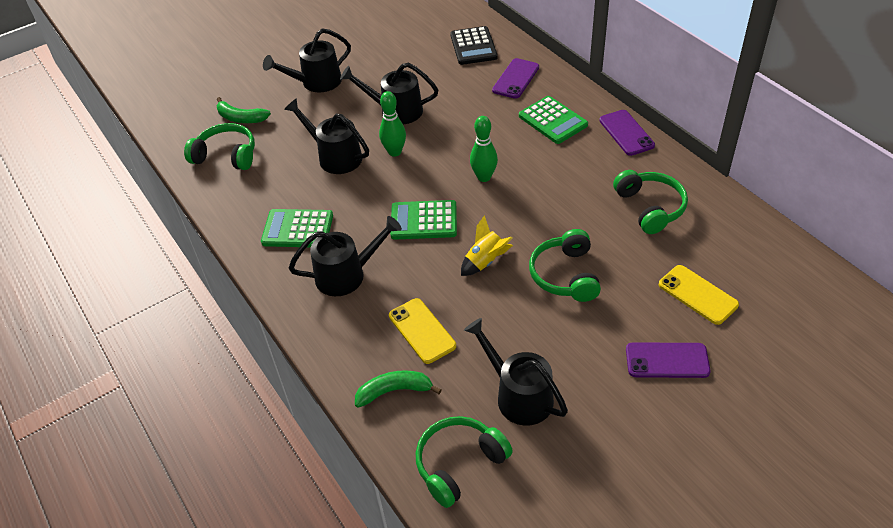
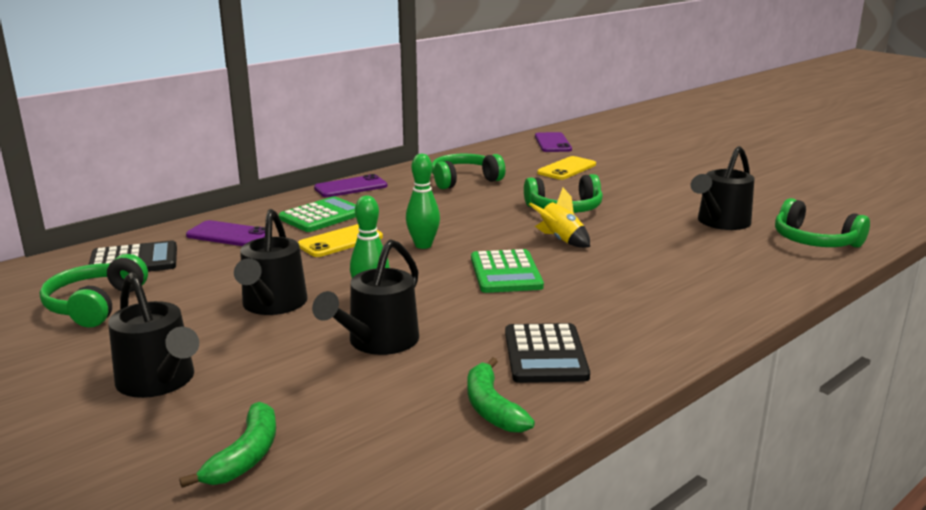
camera: 100 degrees left, 25 degrees down
(226, 155) = (366, 455): green headphones -> green headphones (95, 305)
(297, 229) = (545, 354): green calculator -> black calculator
(347, 274) = (616, 310): black watering can -> none
(394, 391) = (763, 272): green banana -> green banana (492, 408)
(422, 331) = (675, 264): yellow phone -> yellow phone (340, 241)
(667, 360) = (643, 178): purple phone -> purple phone (552, 143)

